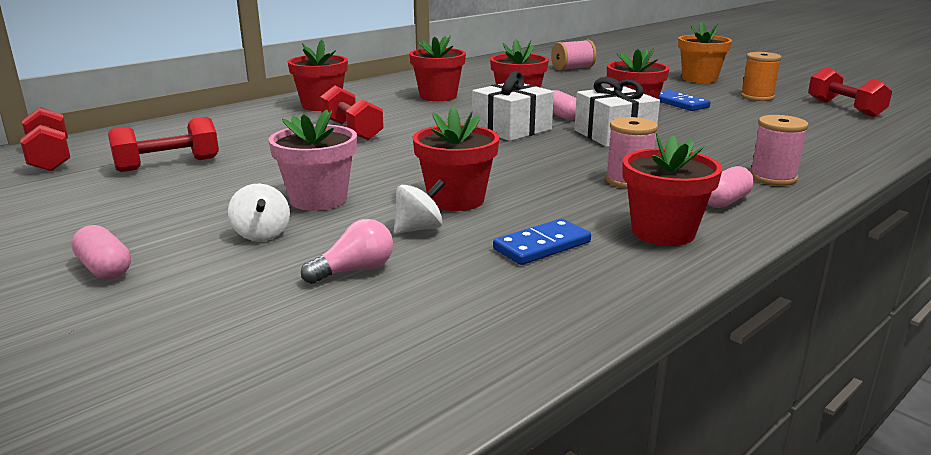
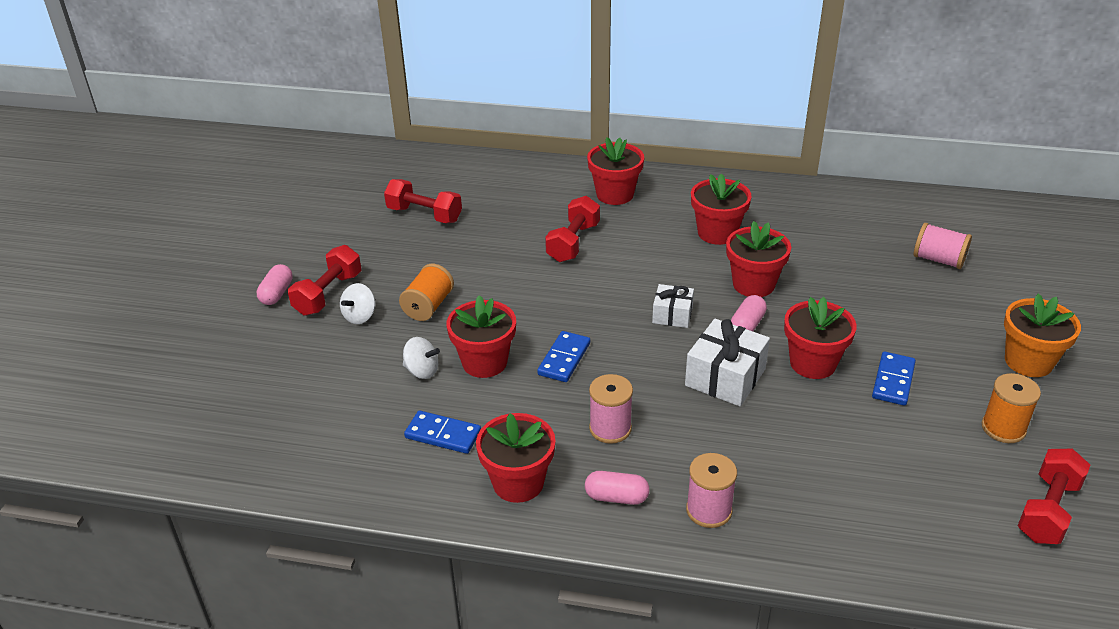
camera: 55 degrees right, 15 degrees up
(50, 158) = (390, 169): red dumbbell -> red dumbbell (328, 294)
(318, 199) = (428, 306): pink flower pot -> orange spool
(354, 270) = (344, 377): pink light bulb -> none
(506, 171) = (564, 359): none -> blue domino
(511, 129) = (672, 315): white gift -> white gift, size x0.61

